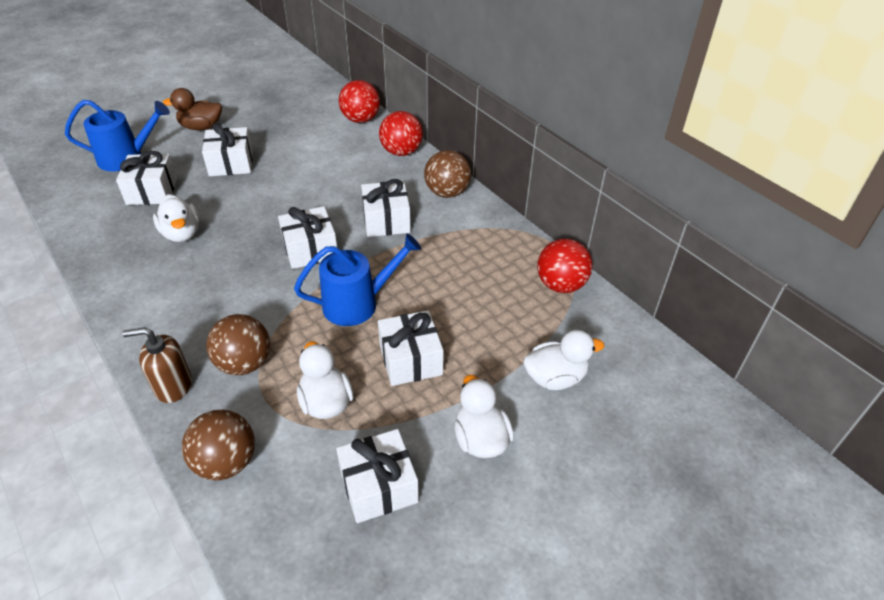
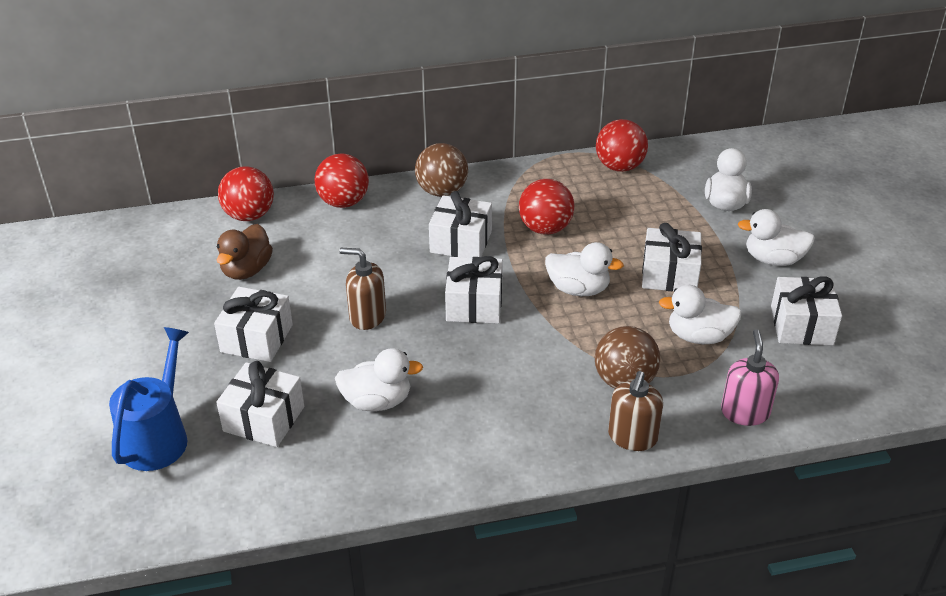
camera: 65 degrees left, 5 degrees down
(201, 127) = (142, 353): brown duck -> brown duck (246, 270)
(226, 462) = (745, 412): brown ball -> pink soap dispenser
(273, 202) = (367, 316): none -> brown soap dispenser
(358, 303) = (578, 289): blue watering can -> white duck
(433, 262) = (545, 228): none -> red ball

